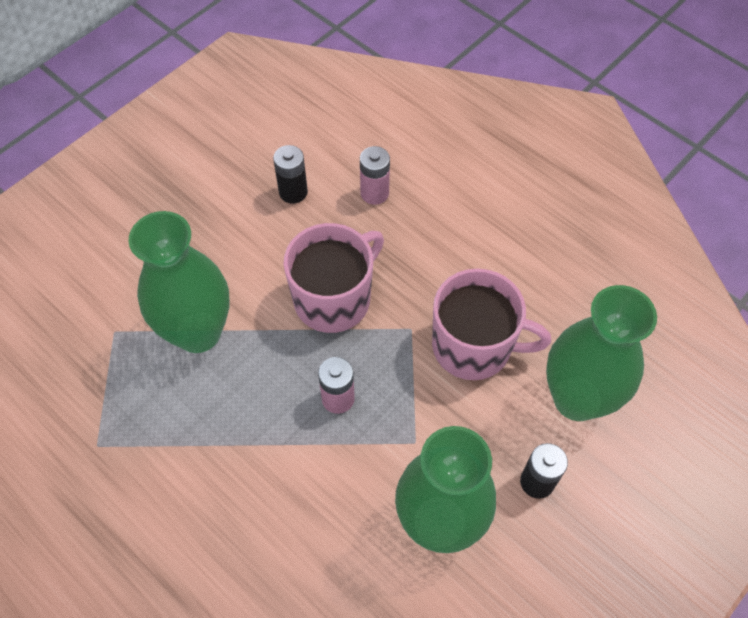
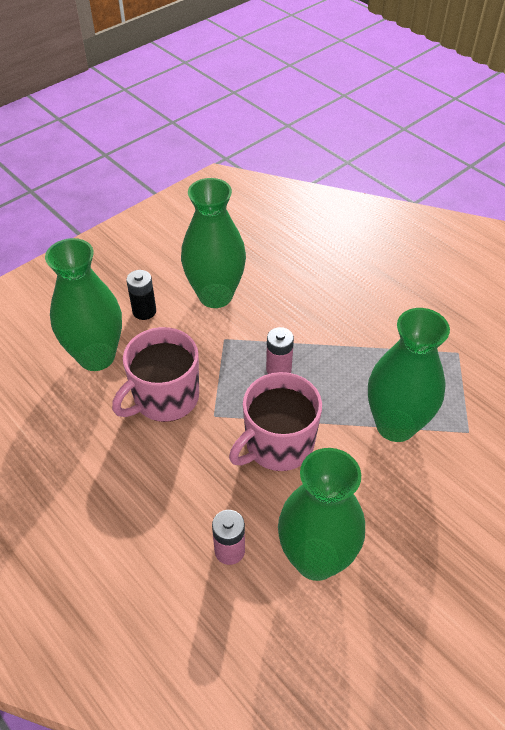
camera: 175 degrees left, 10 degrees down
(293, 192) = (316, 559): black battery -> green vase
(473, 346) = (165, 398): pink mug -> pink mug turned 60 degrees counterclockwise

